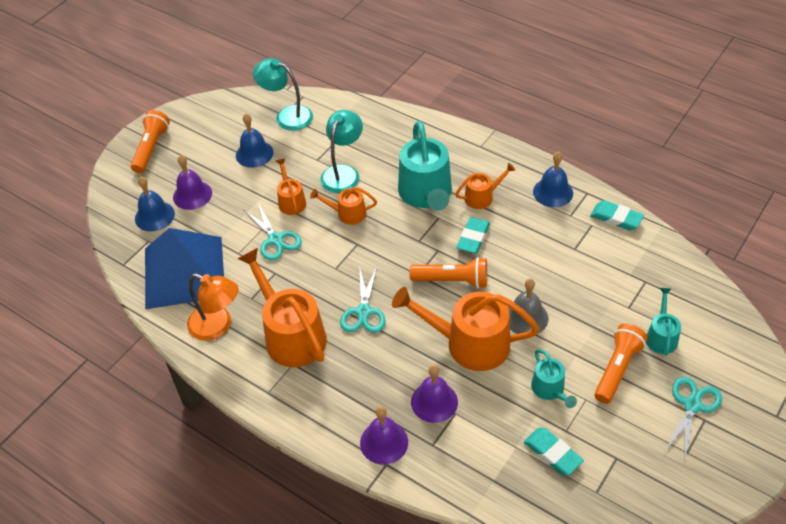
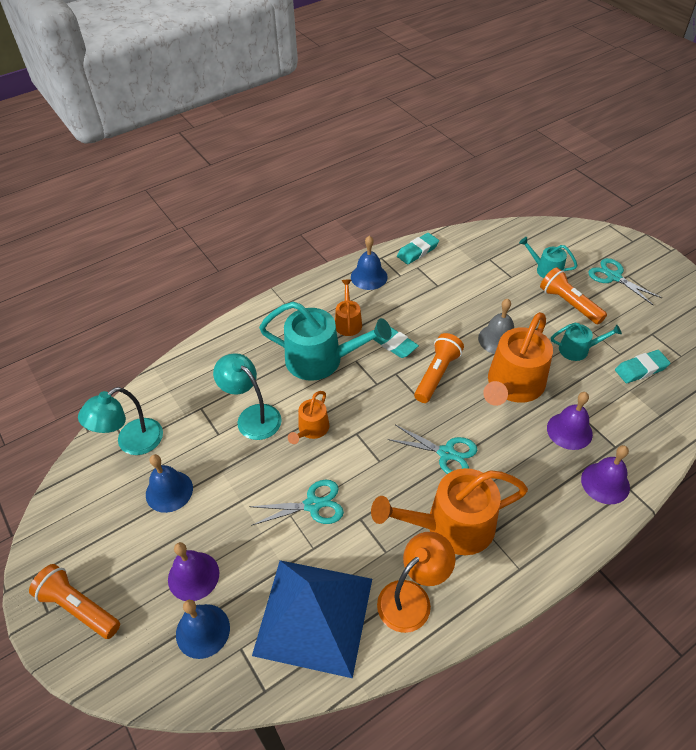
camera: 70 degrees left, 0 degrees up
(291, 201) = (265, 474): orange watering can -> none

